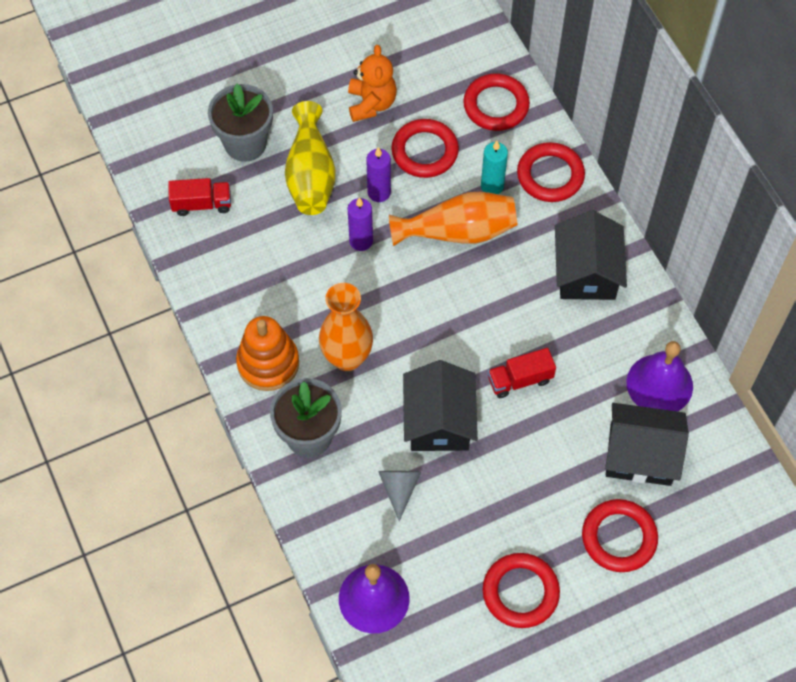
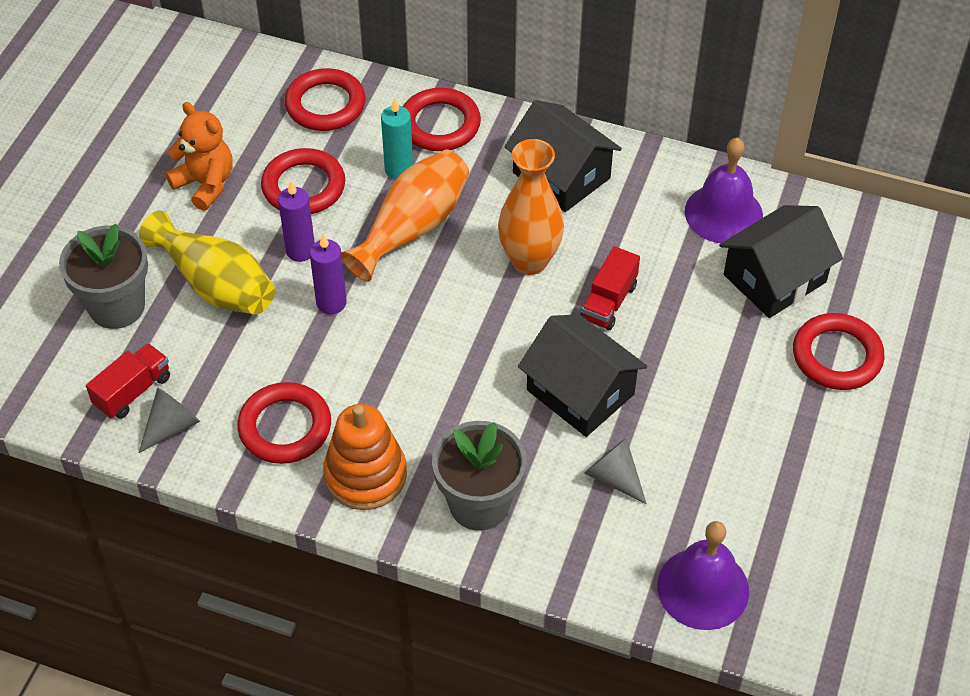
camera: 45 degrees left, 10 degrees down
(200, 243) = (171, 426): none -> grey cone
(347, 358) = (435, 409): orange vase -> orange vase (529, 261)
(520, 592) = (815, 469): red ring -> red ring (285, 427)

